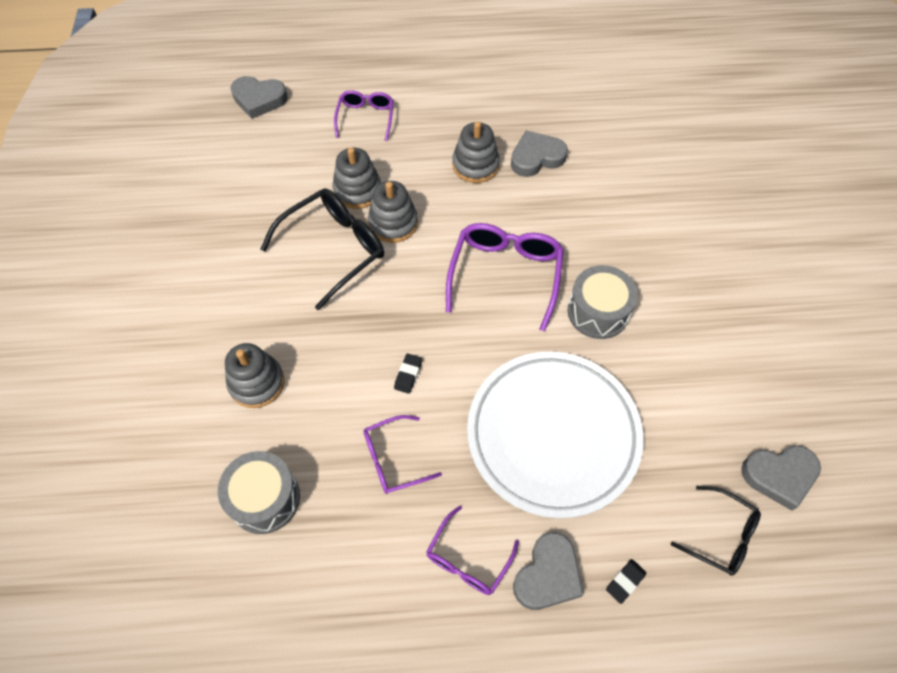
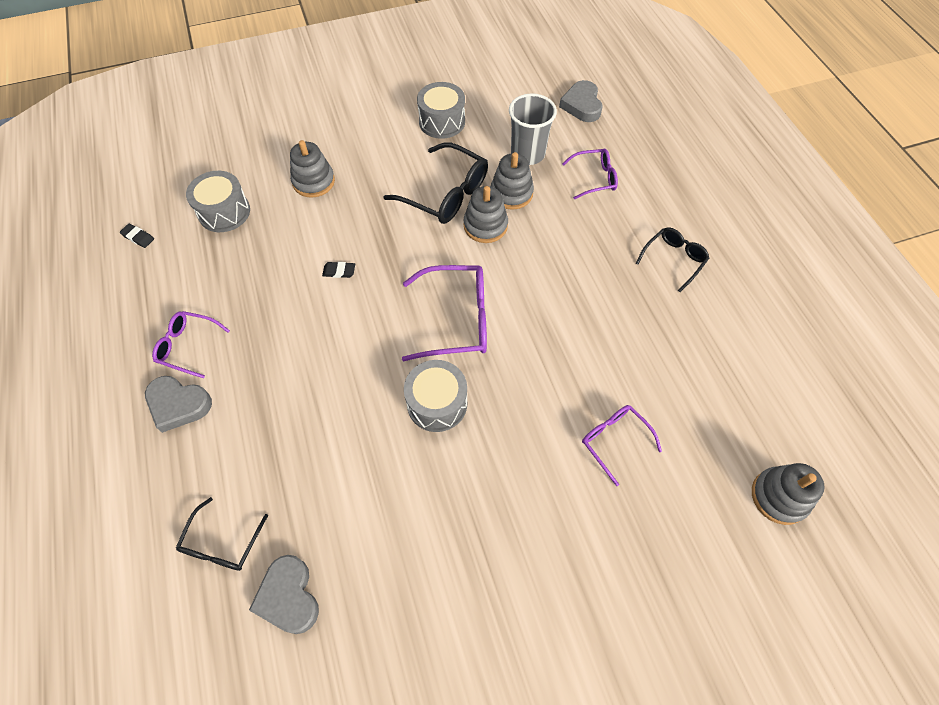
camera: 75 degrees right, 0 degrees up
(220, 229) = (442, 122): none -> grey drum
(308, 163) = (527, 154): none -> grey cup
(393, 459) = (264, 279): purple glasses -> purple glasses (614, 441)
(475, 165) = (574, 271): grey stacking toy -> grey stacking toy (779, 497)
(486, 91) = (673, 259): none -> black glasses
(536, 157) = (605, 319): grey heart -> none
(553, 435) = (301, 387): white plate -> none
(625, 581) = (176, 465): black eraser -> black eraser (138, 237)

